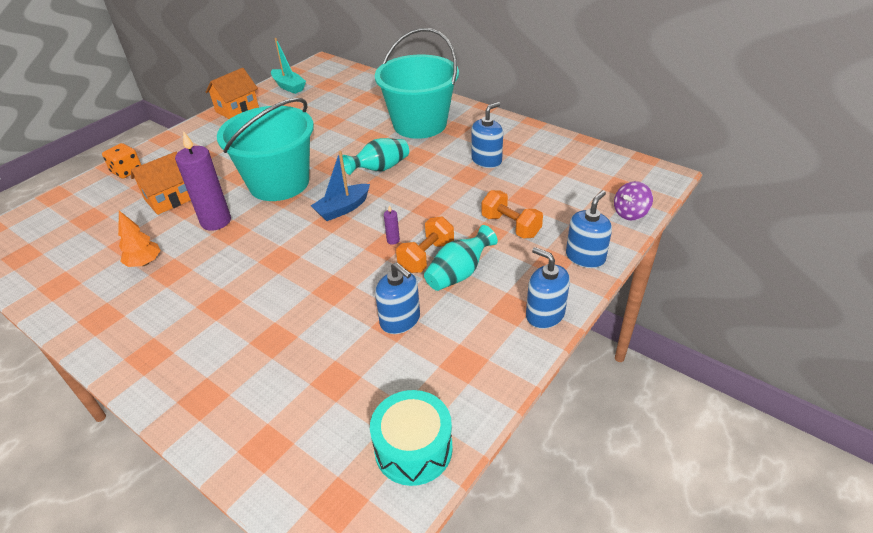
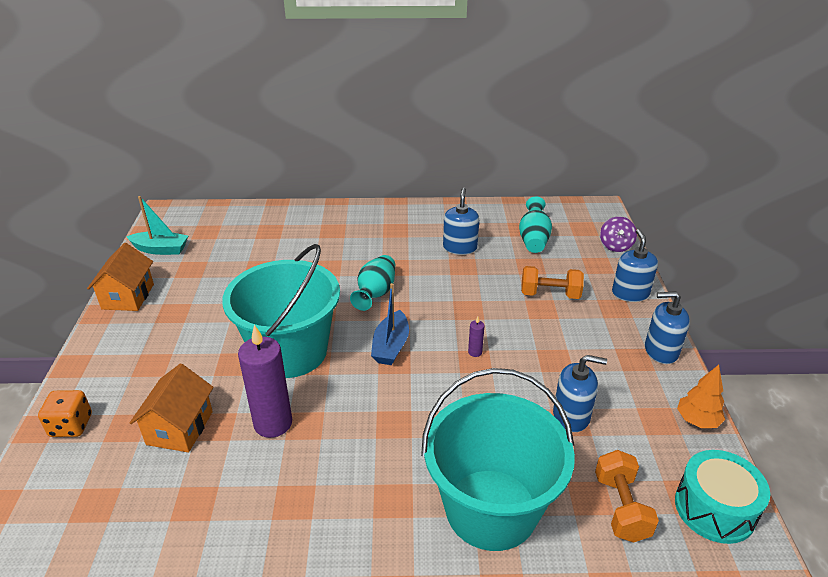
camera: 40 degrees left, 5 degrees down
(144, 263) = (248, 510): orange tree -> orange tree (697, 421)
(420, 124) = (358, 238): turquoise bucket -> turquoise bucket (491, 509)
(426, 257) = (520, 352): orange dumbbell -> orange dumbbell (621, 507)
(459, 273) = (563, 352): turquoise vase -> turquoise vase (533, 239)

